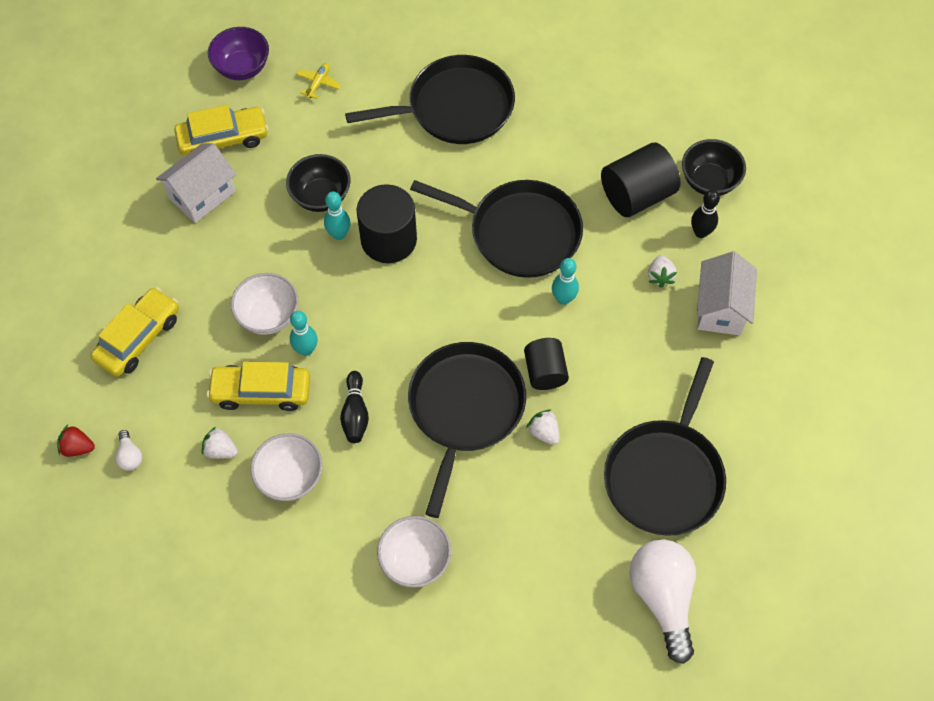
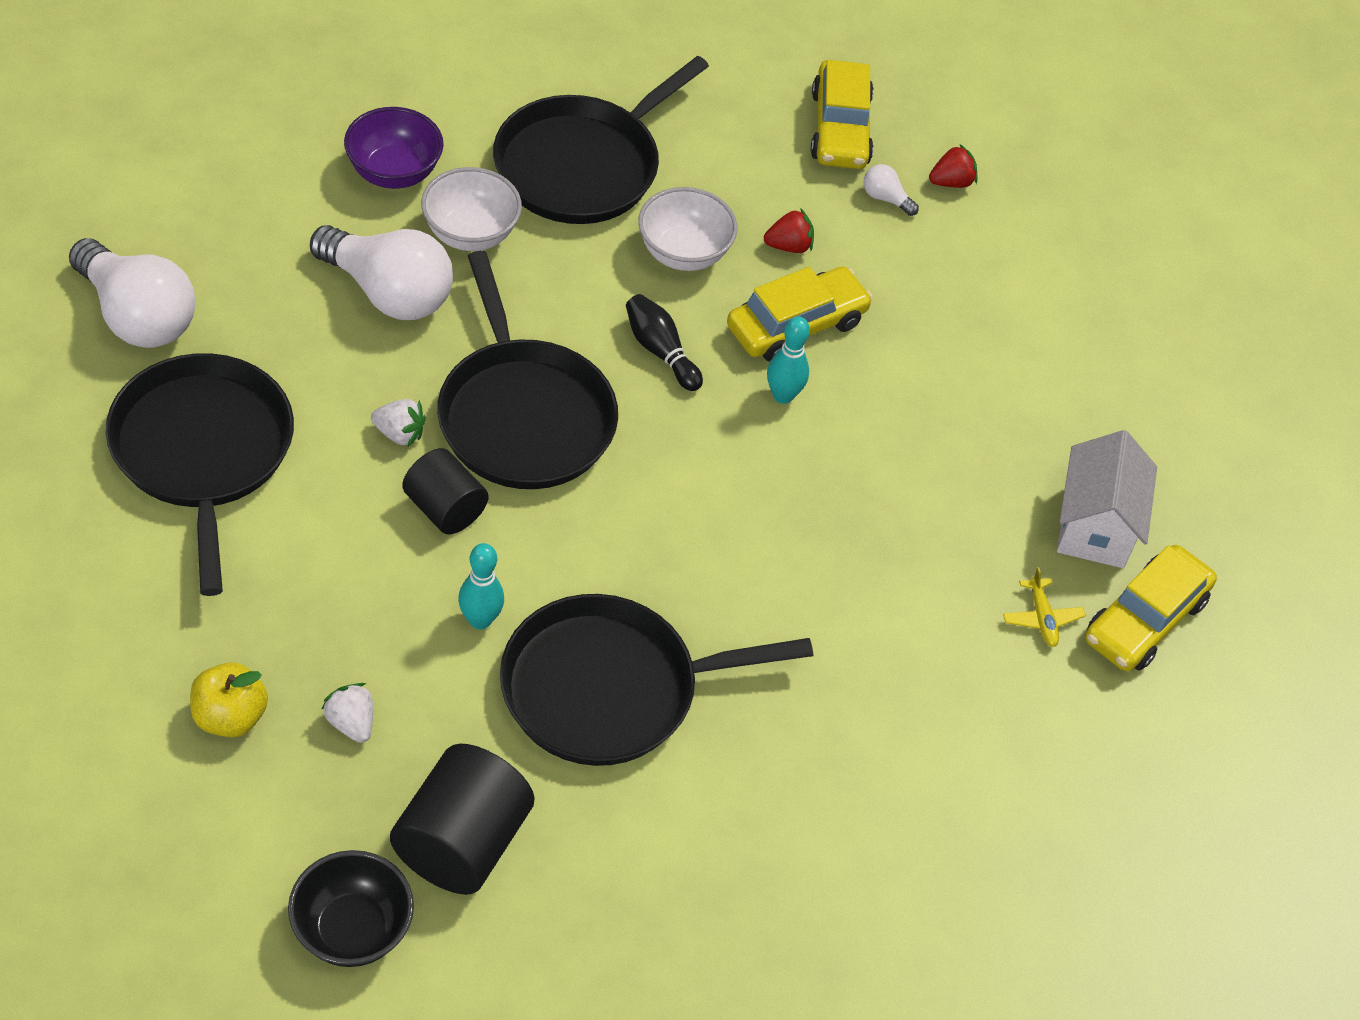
camera: 140 degrees right, 10 degrees down
(138, 338) = (998, 318): yellow car -> yellow car (840, 128)
(220, 450) = (789, 246): white strawberry -> red strawberry
(242, 68) = (1226, 747): purple bowl -> purple bowl (393, 172)
(268, 316) = (865, 414): white bowl -> none
(318, 83) = (1094, 781): yellow plane -> yellow plane (1042, 618)
(321, 196) = (935, 603): black bowl -> none
(339, 234) = (864, 561): turquoise bowling pin -> none
(389, 239) = (790, 587): black cylinder -> none
(455, 108) = (853, 849): black pan -> black pan (582, 165)
(494, 538) = (388, 292): none -> white light bulb
(700, 232) = (321, 828): black bowling pin -> none
(720, 308) = (229, 717): white house -> yellow apple

